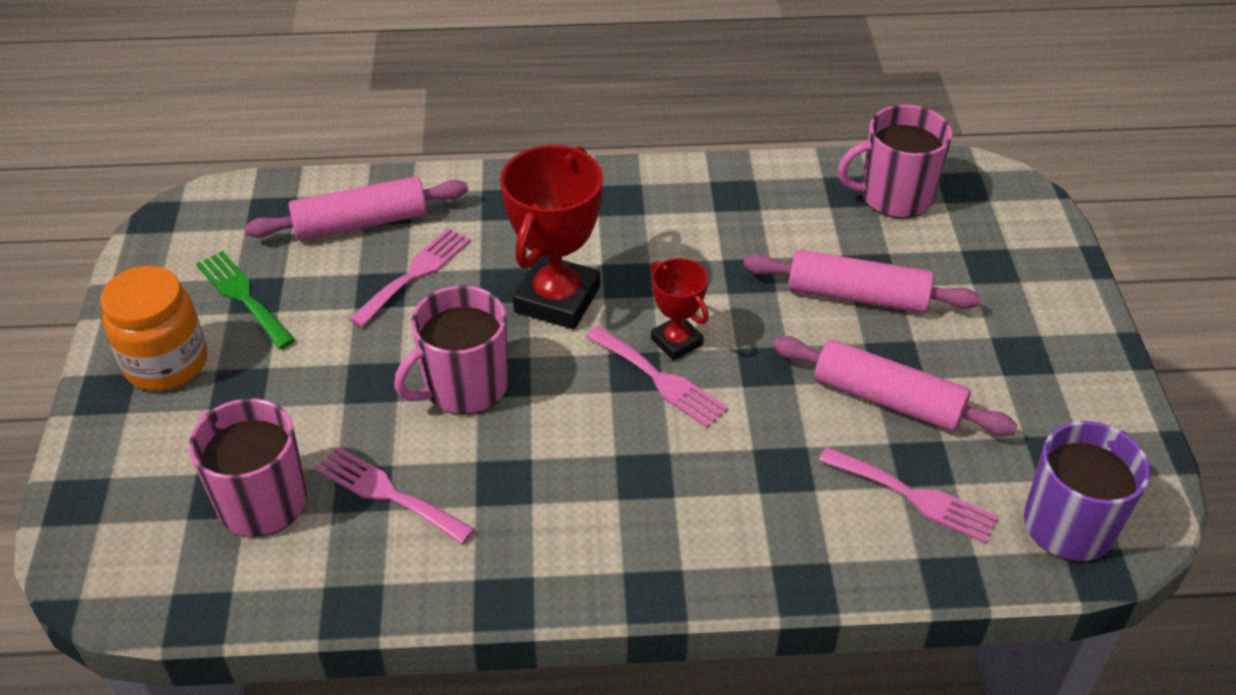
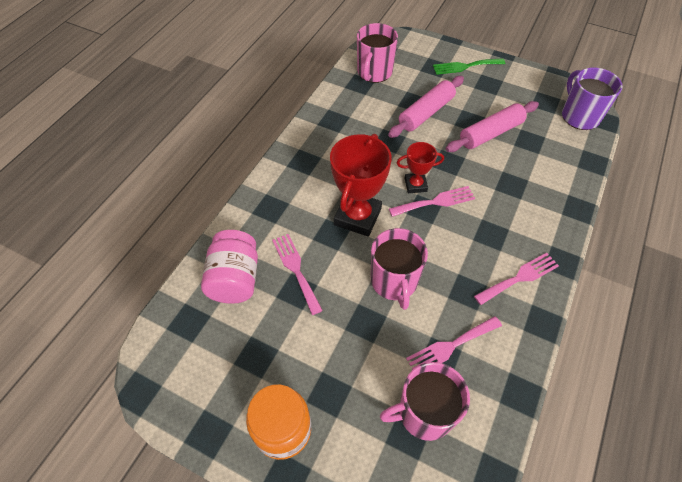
camera: 60 degrees left, 10 degrees up
(243, 296) = (253, 364): green fork -> green fork (465, 66)
(361, 223) = (235, 279): pink rolling pin -> pink jar
(557, 299) = (357, 217): red trophy -> red trophy turned 60 degrees clockwise
(914, 496) = (546, 152): pink fork -> pink fork (519, 277)

